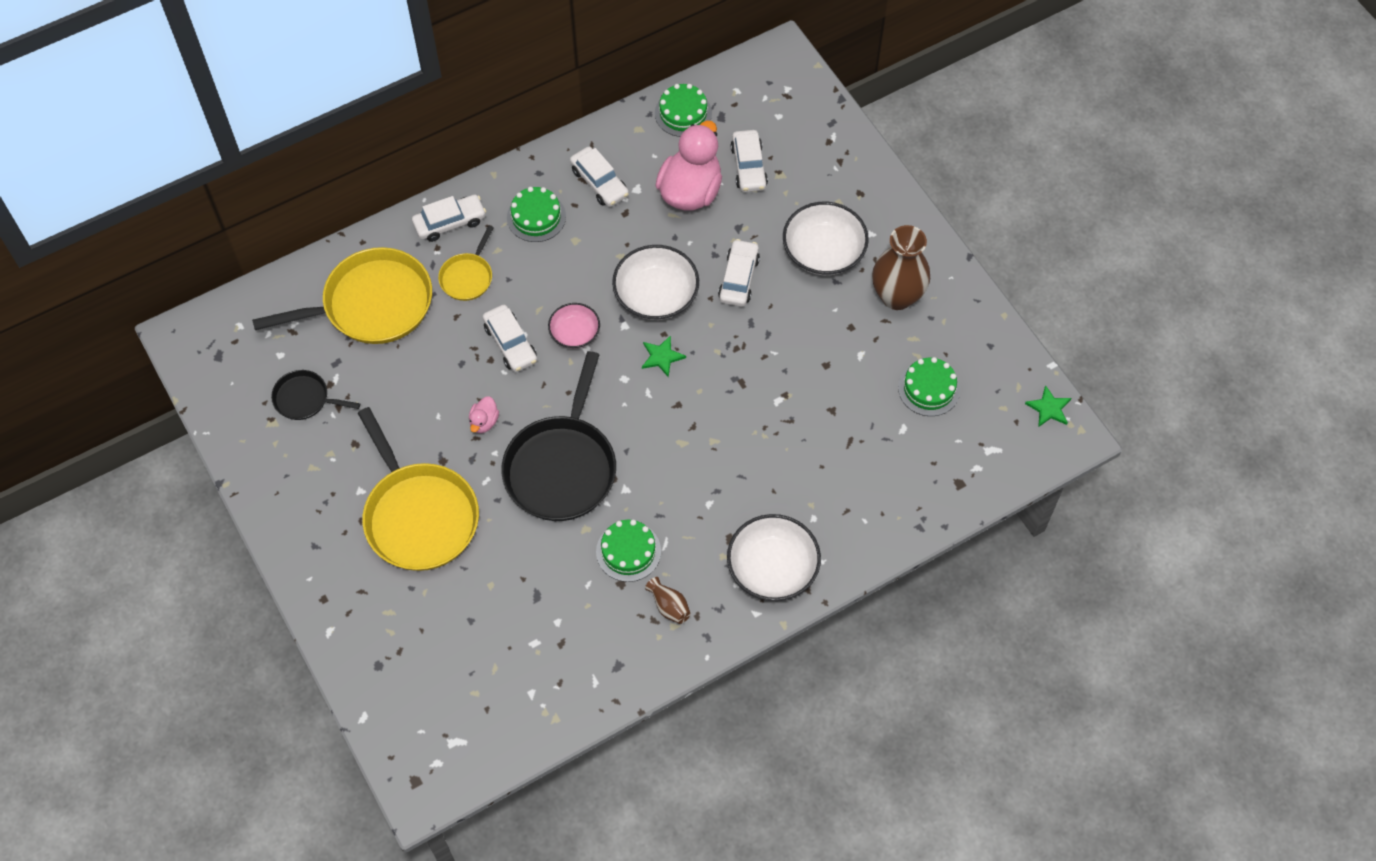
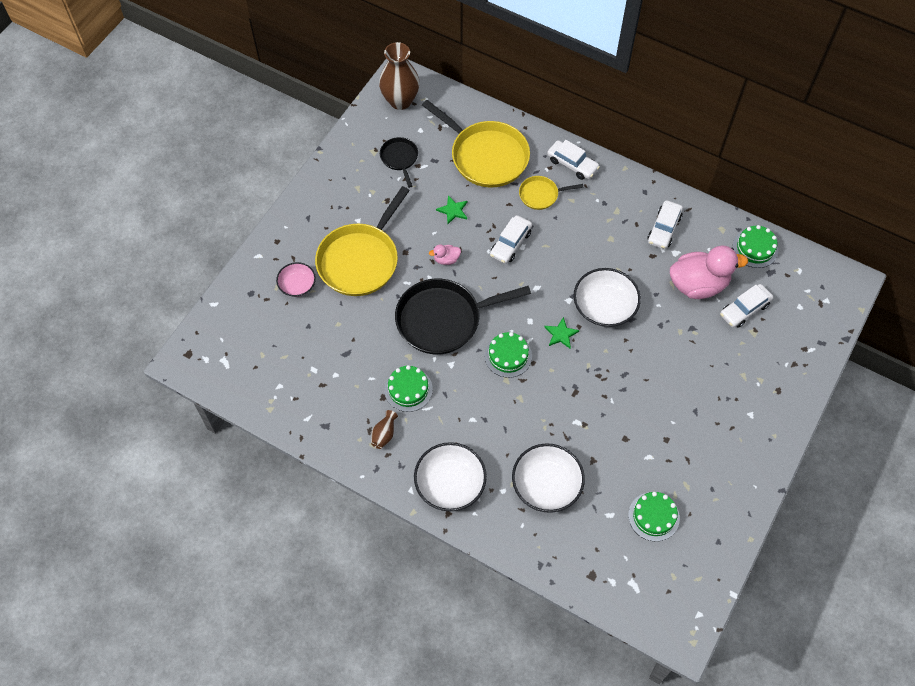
camera: 60 degrees right, 0 degrees up
(536, 217) = (611, 208): green cake -> green cake (508, 356)
(575, 333) = (543, 275): pink bowl -> pink bowl (297, 285)
(739, 278) = (653, 349): white car -> none
(823, 251) = (713, 391): white bowl -> white bowl (546, 484)
(897, 296) = (712, 457): brown vase -> brown vase (400, 101)
(1049, 408) = (695, 609): green star -> green star (453, 210)

